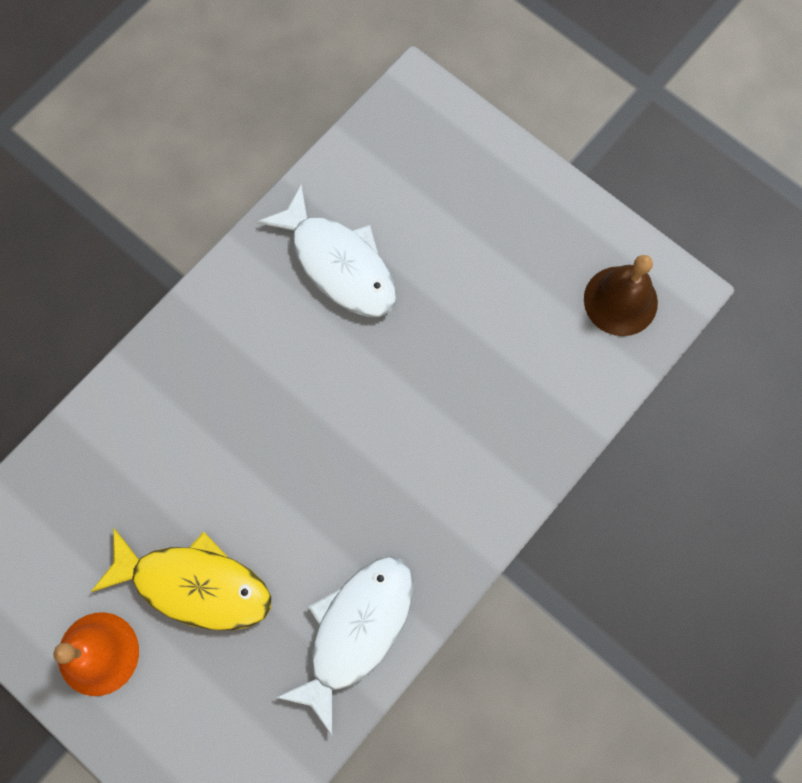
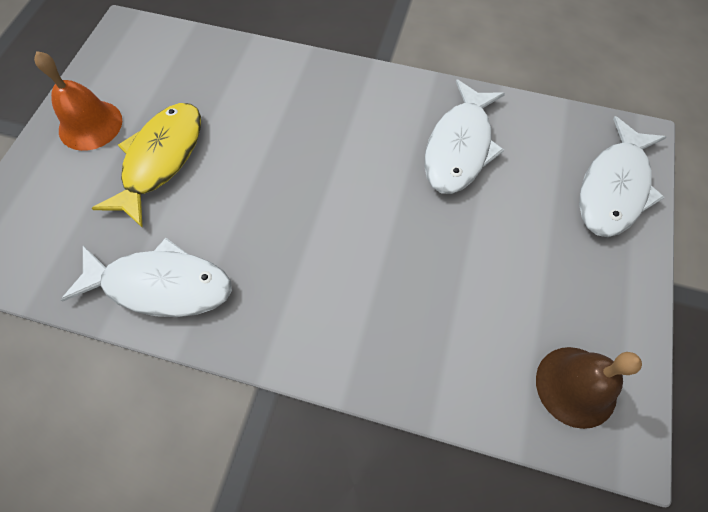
camera: 65 degrees right, 10 degrees down
(194, 584) = (160, 160): yellow fish -> yellow fish turned 150 degrees counterclockwise
(457, 149) = (614, 188): none -> white fish

